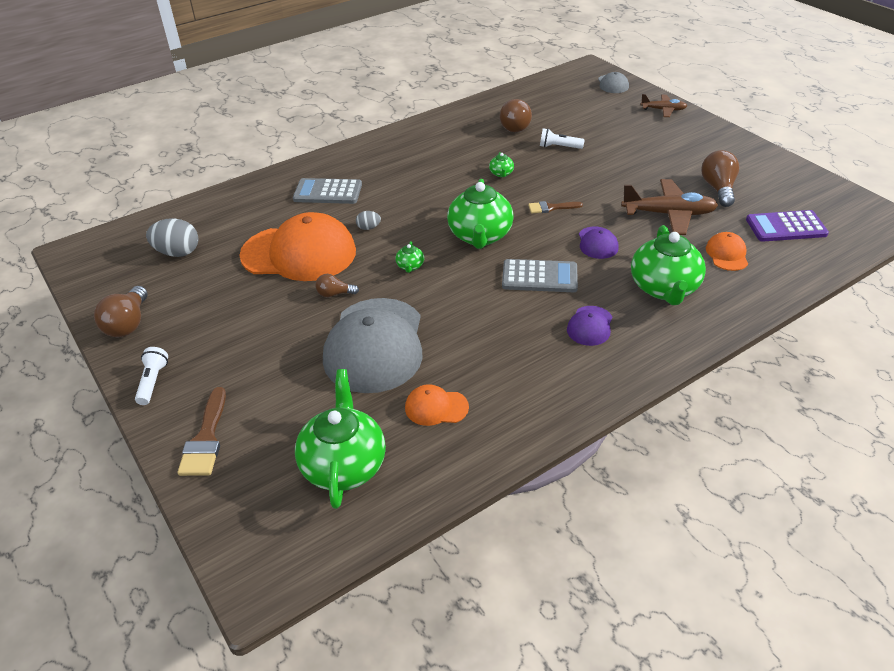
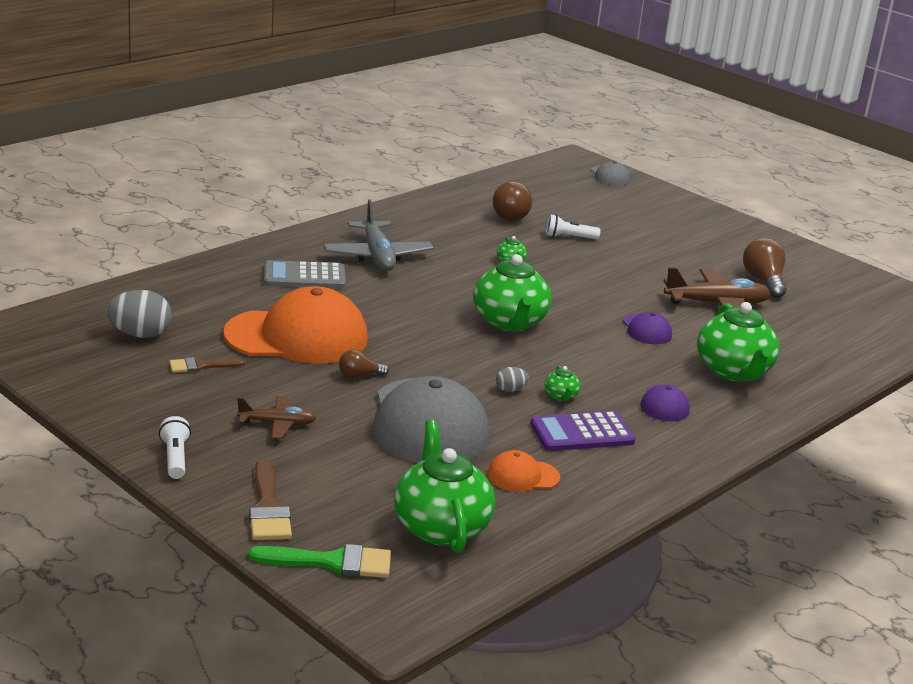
camera: 15 degrees left, 15 degrees down
(128, 324) = (113, 404): brown light bulb -> none
(235, 503) = (332, 562): none -> green brush
(368, 228) = (372, 312): grey egg -> grey egg (510, 390)
(393, 170) = (377, 256): none -> grey plane
(410, 266) = (439, 350): green teapot -> green teapot (561, 396)
(539, 277) = (593, 360): grey calculator -> none
(551, 208) = (582, 296): brown brush -> brown brush (201, 366)
(663, 110) = (678, 204): brown plane -> brown plane (277, 424)
(727, 254) = (791, 341): orange cap -> none
(786, 227) = (846, 317): purple calculator -> purple calculator (582, 433)

